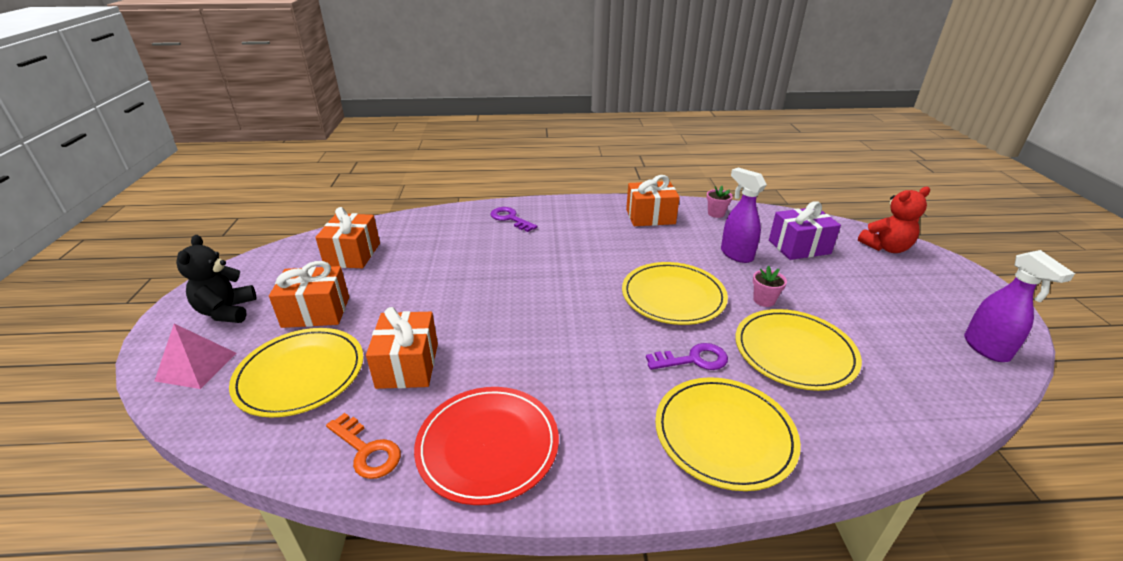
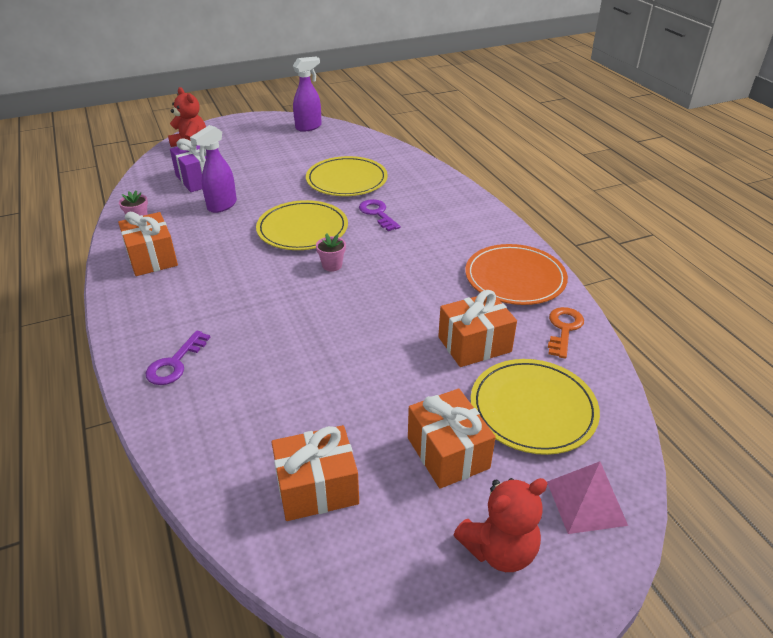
camera: 110 degrees left, 5 degrees up
(227, 311) = (499, 549): black teddy bear -> red teddy bear
(488, 446) = (515, 278): red plate -> orange plate
(724, 434) = (438, 199): yellow plate -> none
(764, 300) = (289, 191): pink flower pot -> pink flower pot (332, 265)

